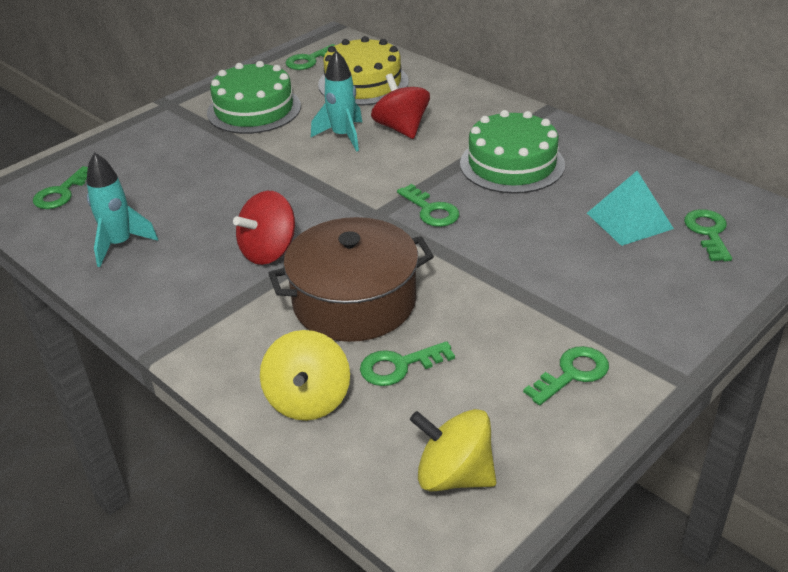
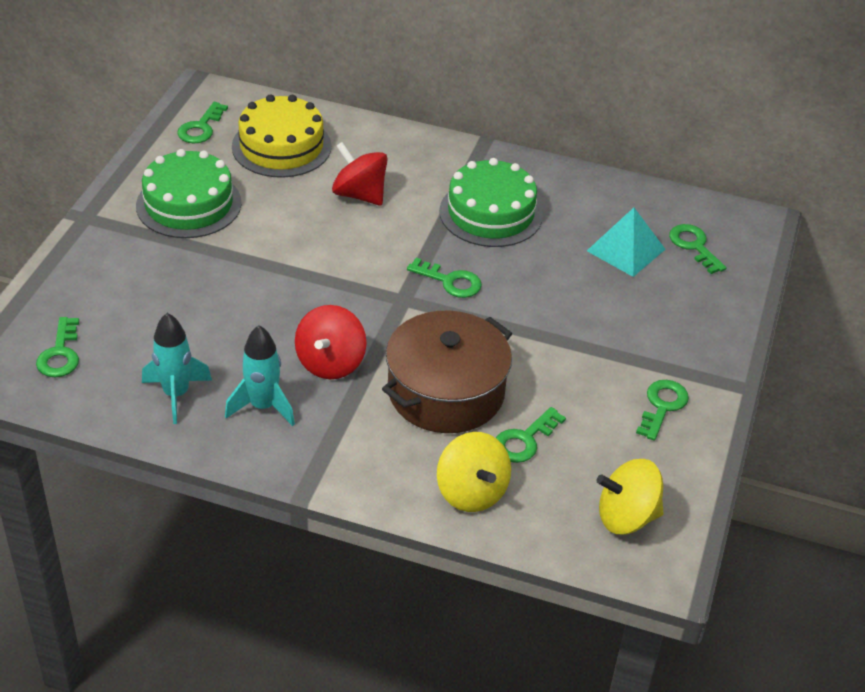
camera: 30 degrees left, 5 degrees up
(343, 136) = (307, 217): turquoise rocket -> turquoise rocket (263, 406)

